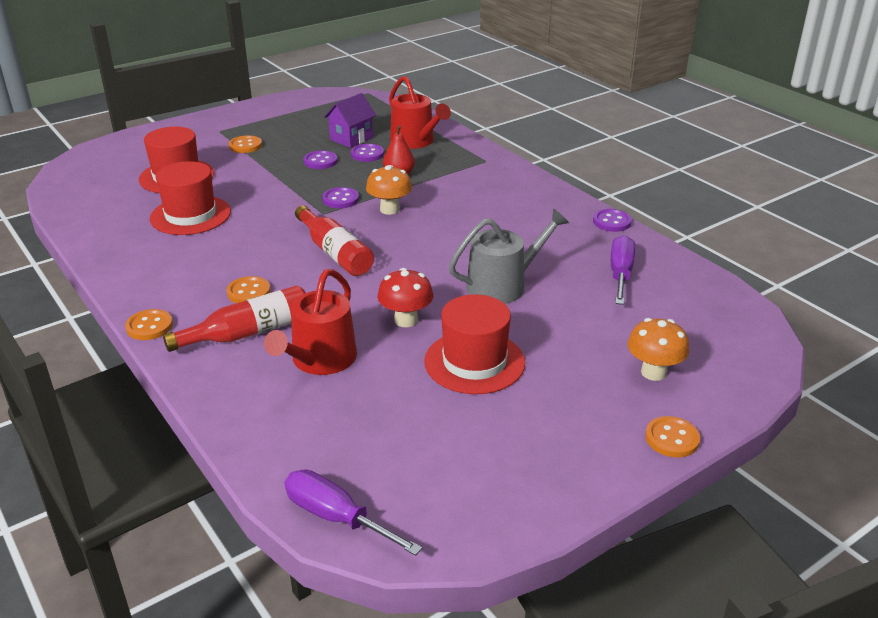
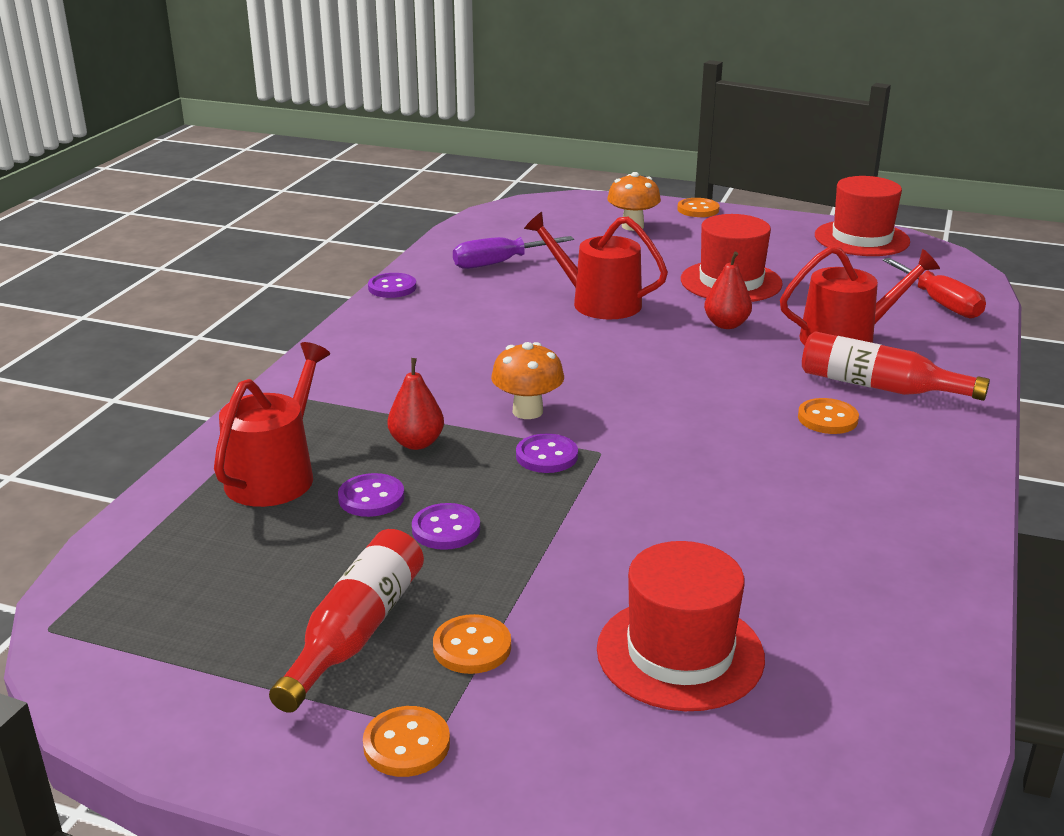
camera: 125 degrees left, 5 degrees down
(149, 326) = (975, 444): orange button -> orange button (406, 744)
(190, 215) = (760, 556): red hat -> red hat (861, 238)
(305, 453) = (940, 303): none -> red screwdriver
(335, 253) = (676, 404): red bottle -> red bottle (356, 632)
(336, 517) = (961, 274): purple screwdriver -> none
(351, 138) = (321, 540): purple house -> none
(406, 320) = (726, 324): red mushroom -> red pear
(503, 285) = (598, 303): grey watering can -> red watering can

